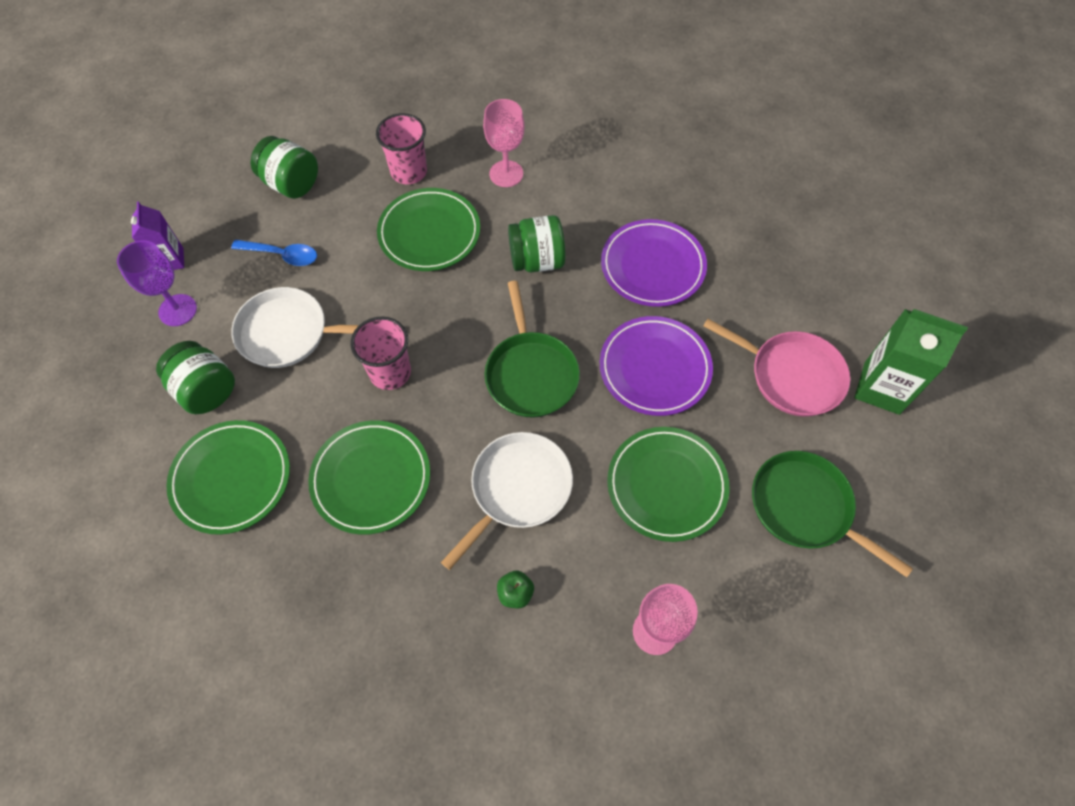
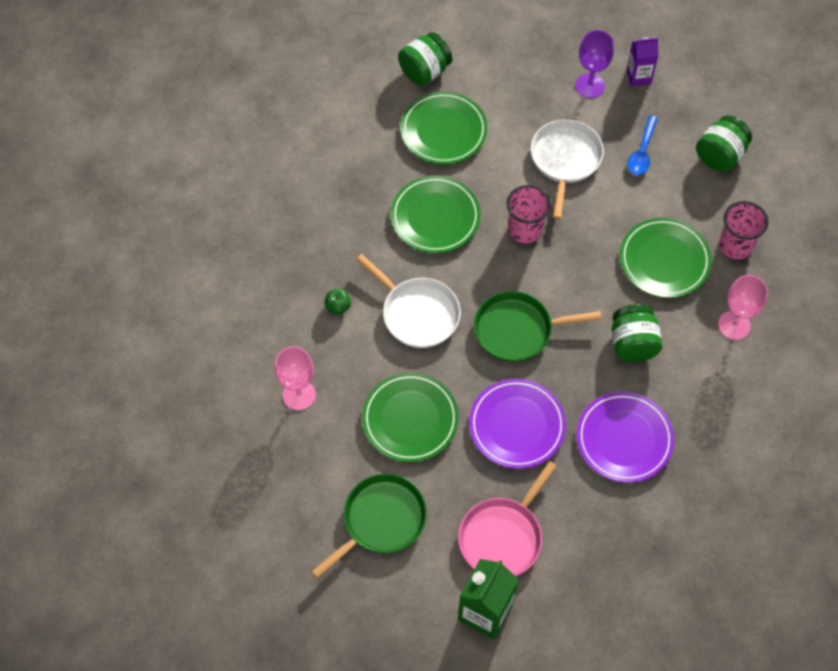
camera: 95 degrees right, 0 degrees up
(206, 390) = (517, 110): green jar -> green jar (425, 71)

